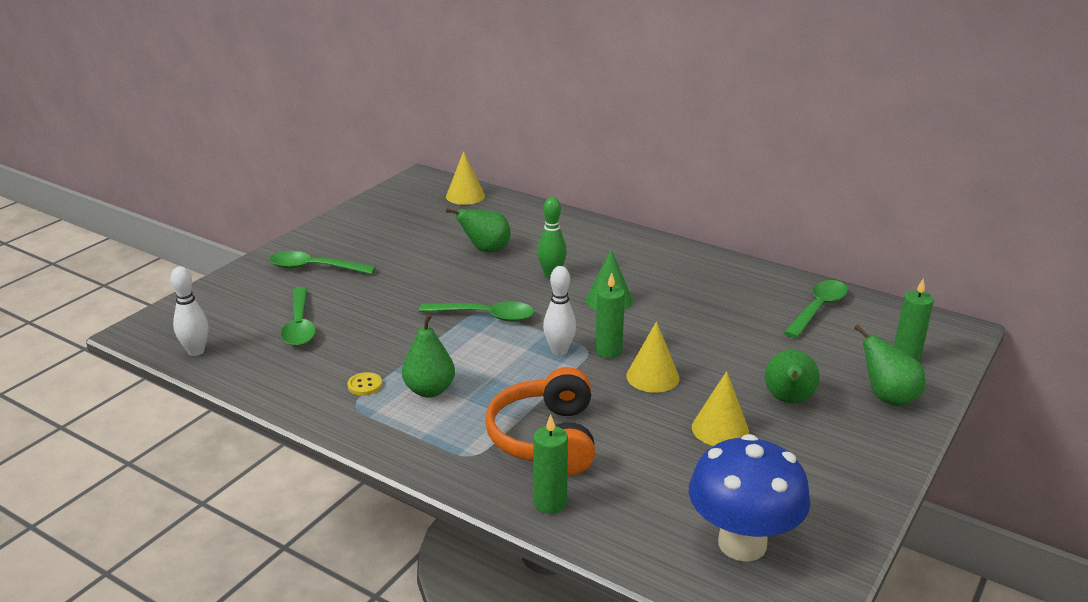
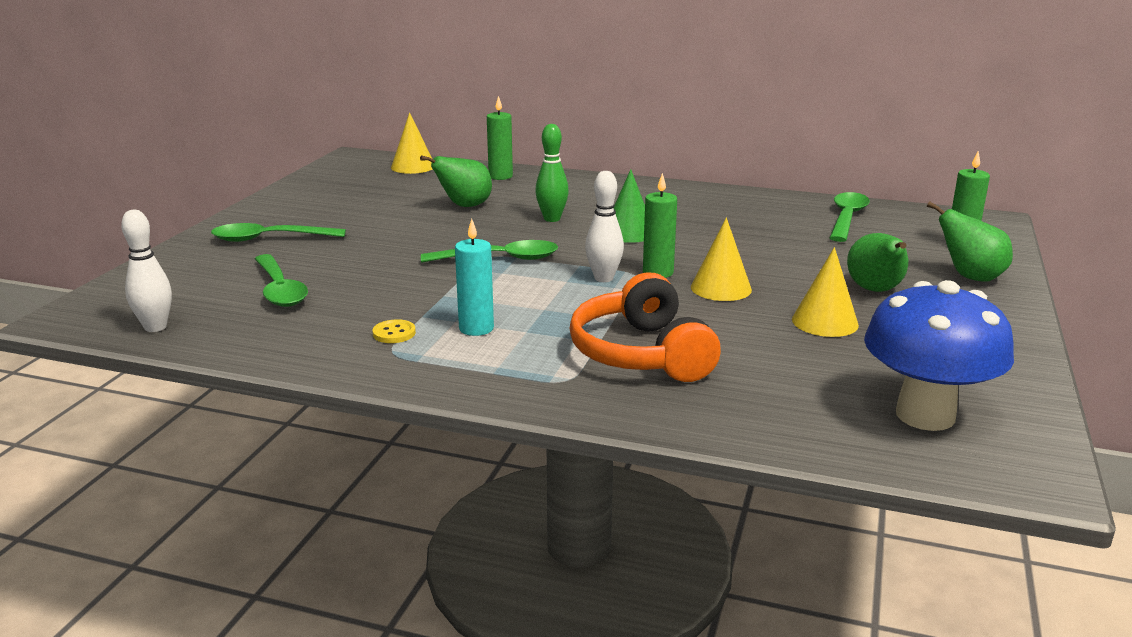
camera: 15 degrees left, 5 degrees down
(429, 390) = (476, 328): green pear -> turquoise candle
(550, 503) = (687, 410): green candle -> green candle (500, 176)

